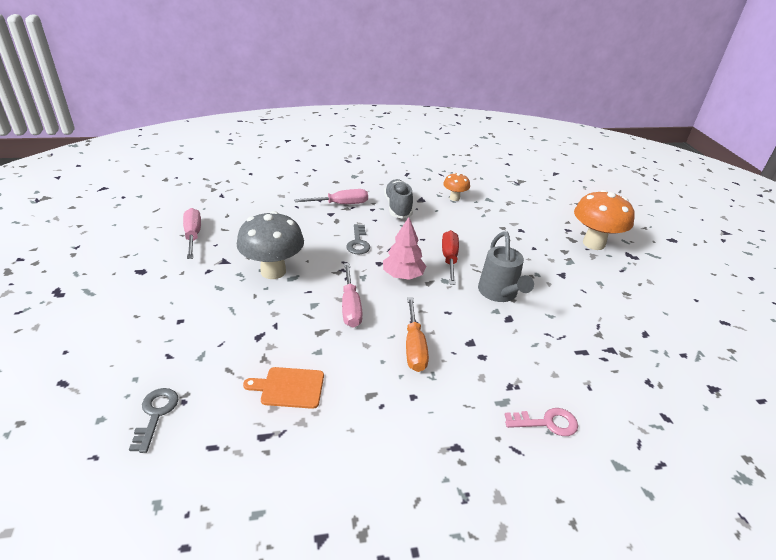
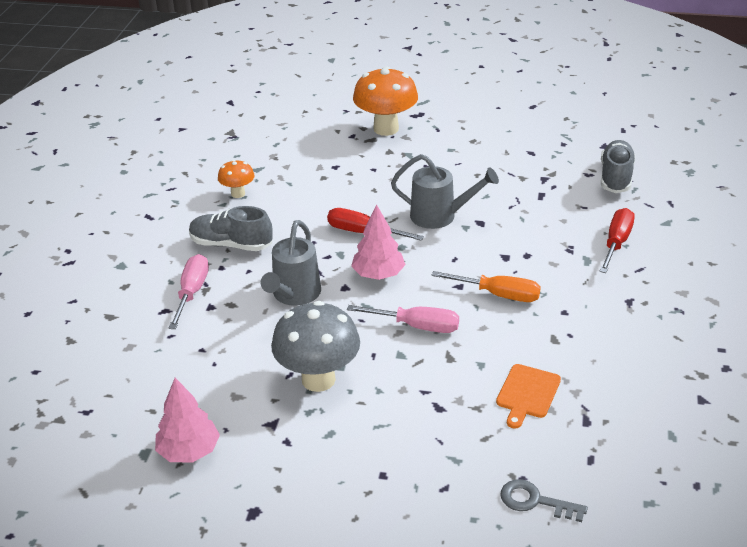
camera: 65 degrees left, 0 degrees up
(193, 236) = (189, 451): pink screwdriver -> pink tree
(358, 243) = (294, 295): grey key -> grey watering can
(547, 423) = (616, 243): pink key -> red screwdriver
(664, 406) = (616, 177): none -> grey shoe

